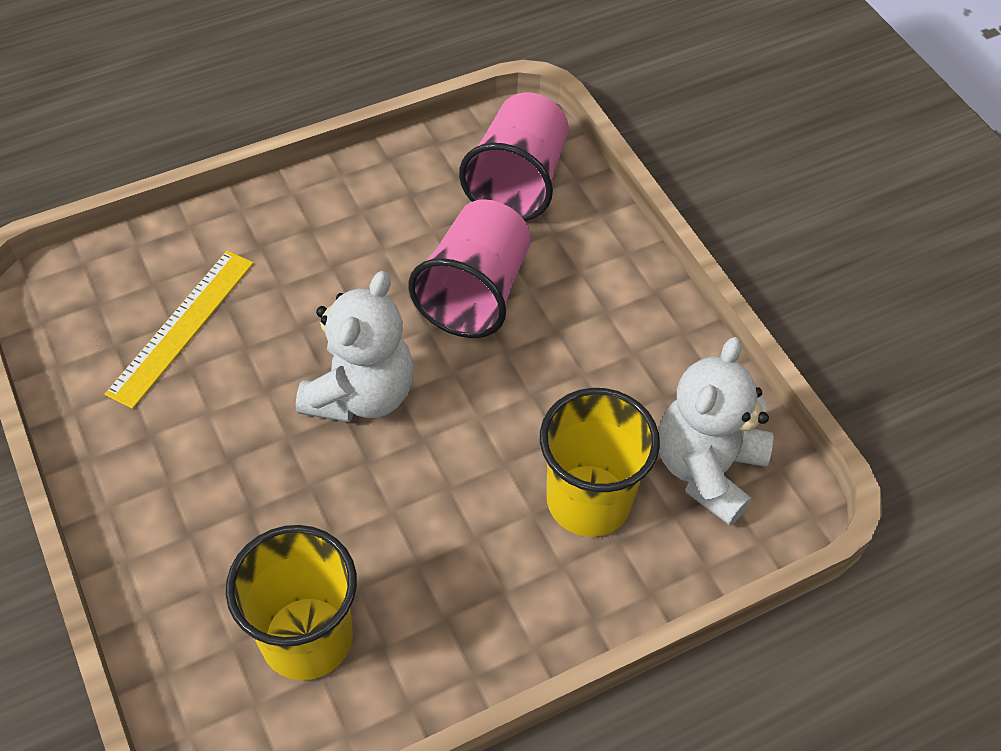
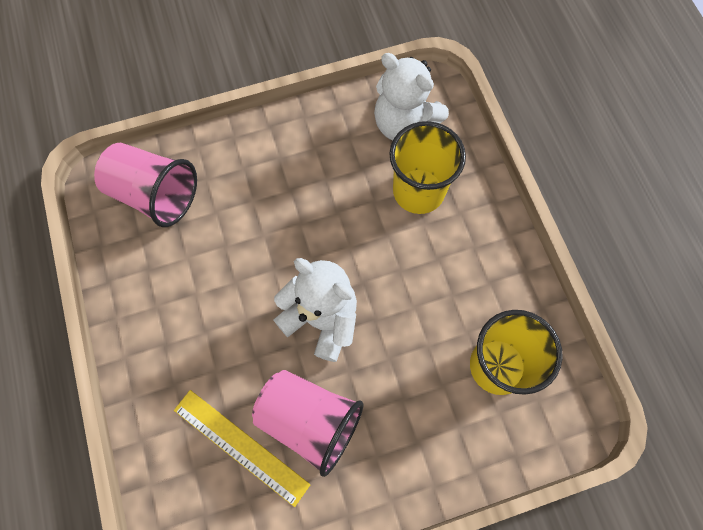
camera: 80 degrees left, 15 degrees up
(475, 292) = (249, 236): pink cup -> pink cup (309, 421)

